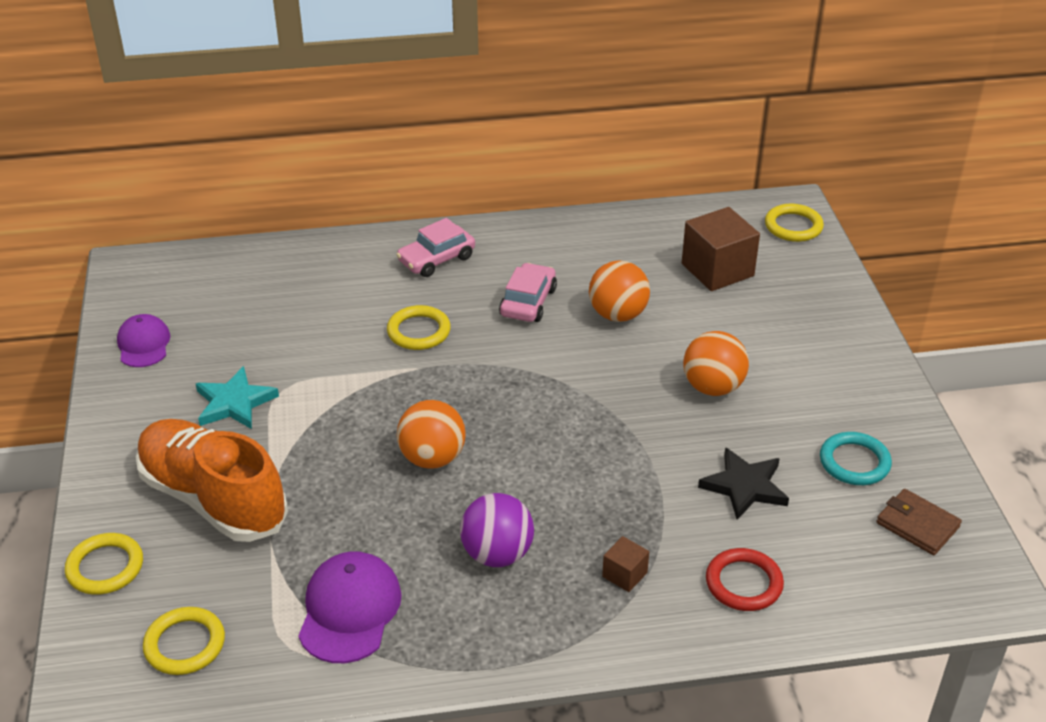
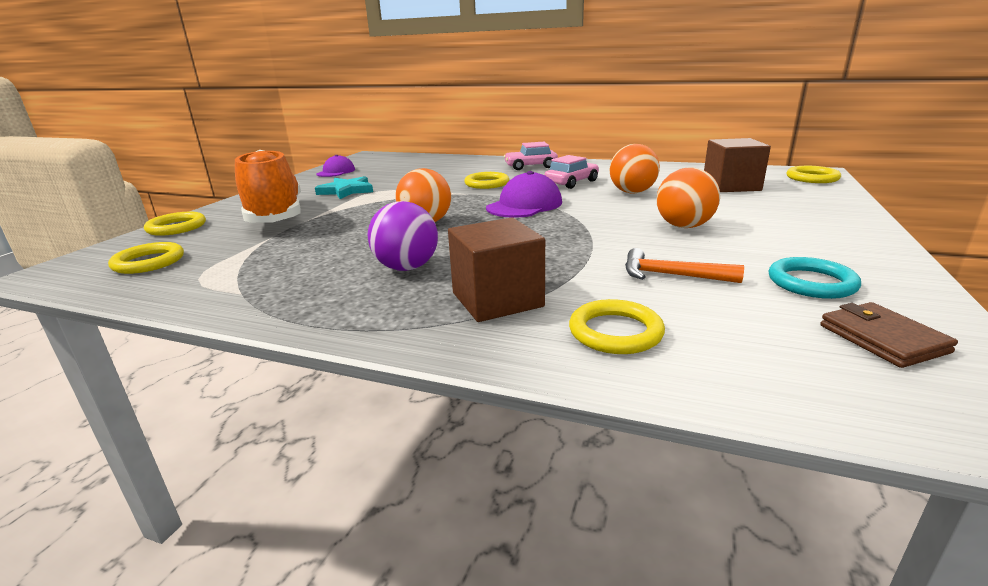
camera: 30 degrees right, 15 degrees down
(349, 610) = (264, 270): purple cap -> purple cap (524, 205)
(624, 574) = (497, 300): brown cube -> brown cube, size x2.04
(743, 583) = (615, 332): red ring -> yellow ring
(744, 486) = (671, 275): black star -> orange hammer

